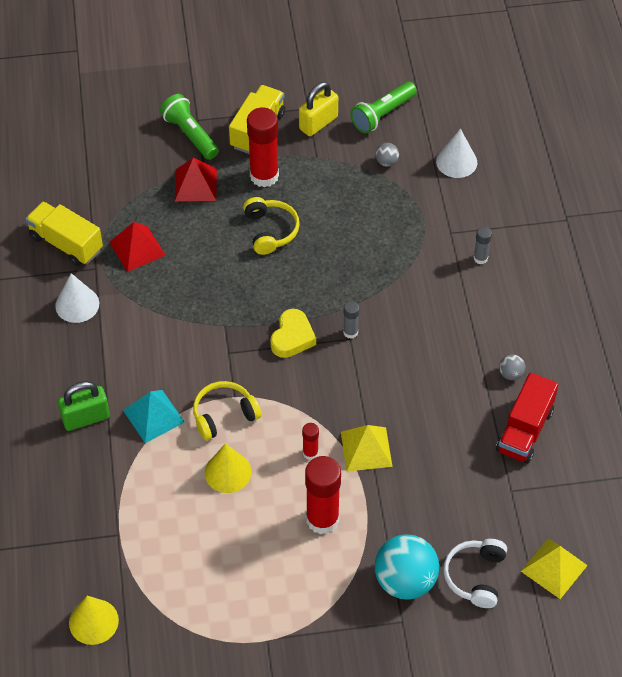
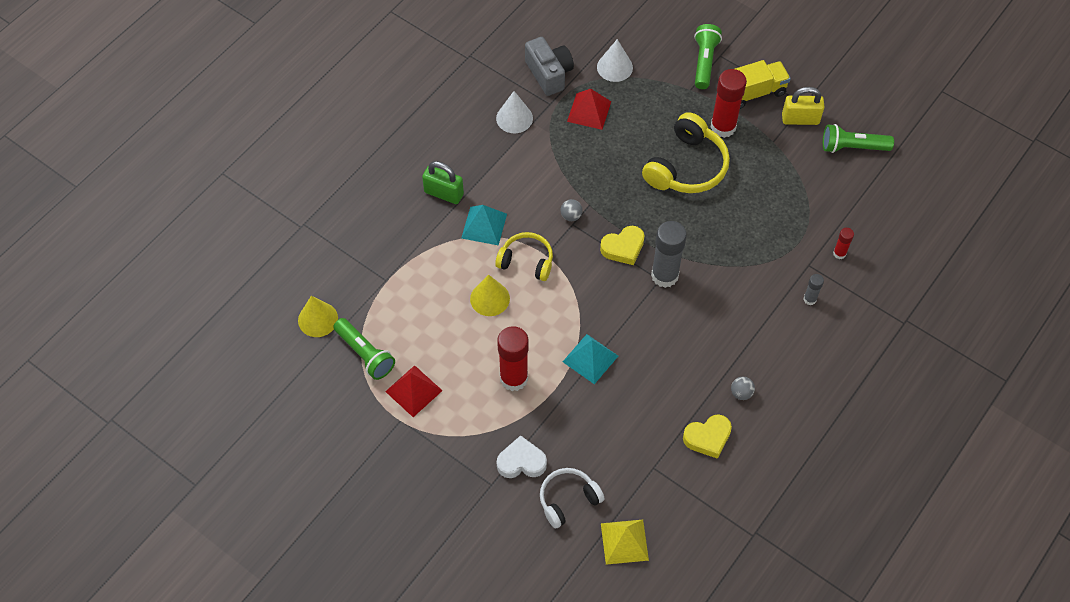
camera: 45 degrees right, 5 degrees up
(66, 243) = (549, 74): yellow truck -> grey camera
(172, 613) = (365, 354): none -> green flashlight
(196, 185) = (671, 98): red pyramid -> red pyramid (413, 391)
(270, 231) = (686, 167): yellow headphones -> yellow headphones, size x1.59
(310, 453) = (552, 330): red glue stick -> red glue stick (839, 253)
(350, 332) = (664, 275): grey glue stick -> grey glue stick, size x2.07
(366, 449) = (590, 358): yellow pyramid -> turquoise pyramid
(386, 162) = (818, 182): grey ball -> grey ball (571, 216)
(405, 581) = (521, 462): turquoise ball -> white heart
(456, 162) = (869, 220): white cone -> white cone (614, 67)
(525, 430) = (708, 438): red truck -> yellow heart

